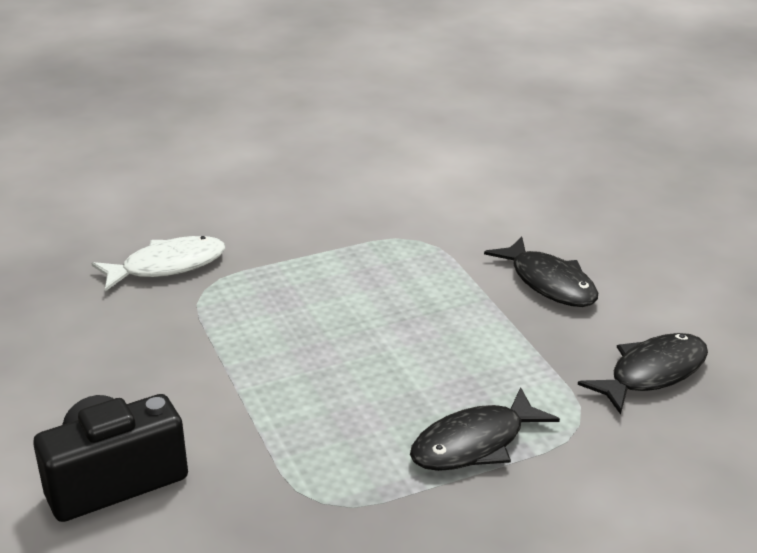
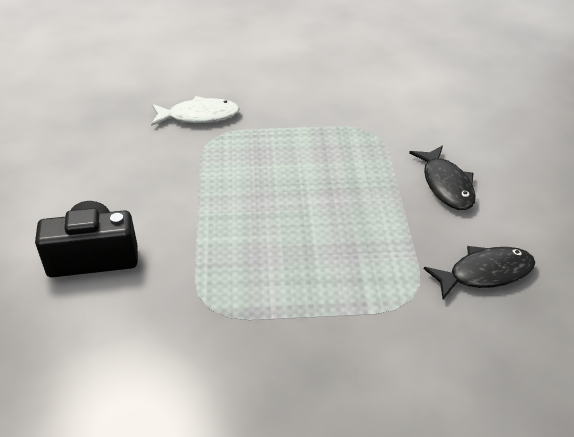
camera: 20 degrees right, 10 degrees up
(474, 443) = (330, 293): black fish -> none

